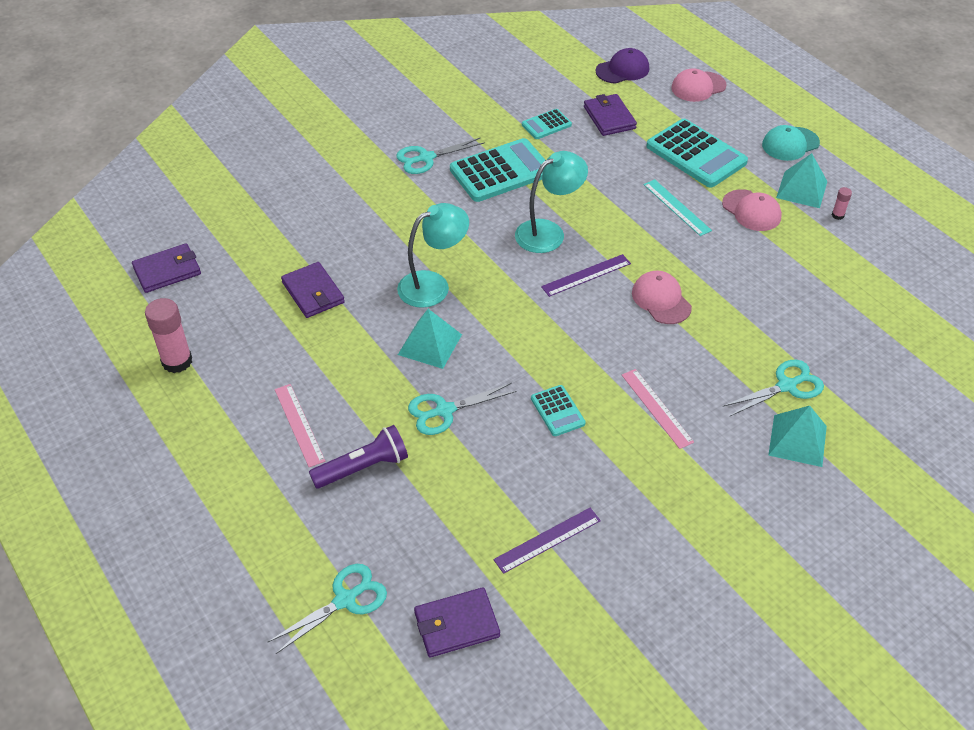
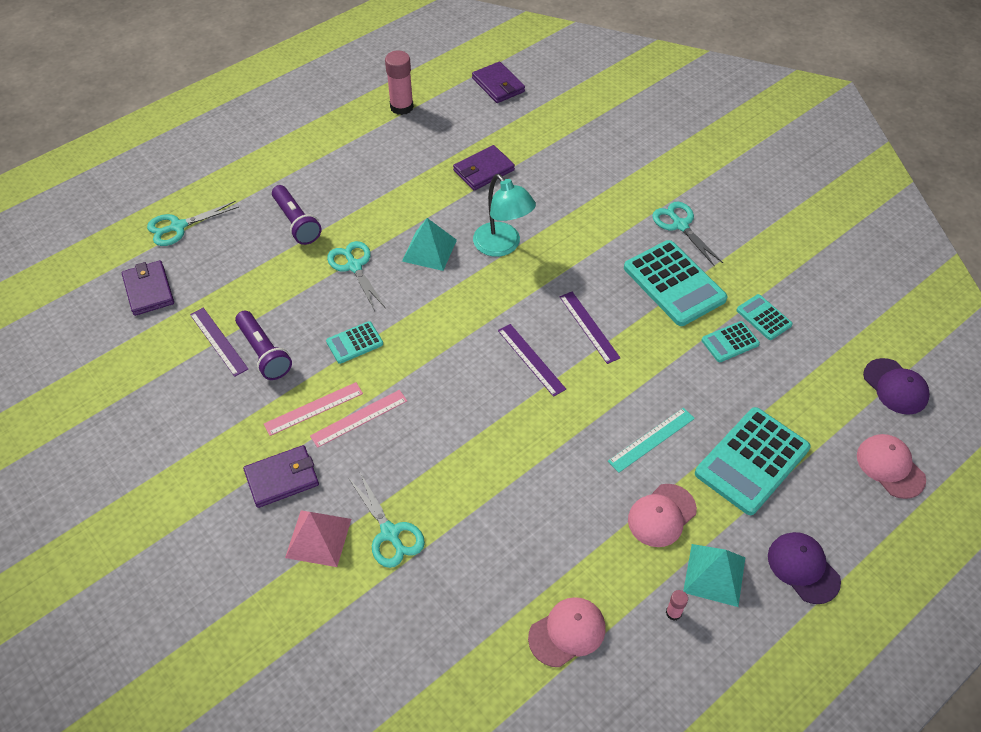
camera: 85 degrees right, 5 degrees up
(299, 424) = (339, 181): pink ruler -> pink ruler (313, 408)
(345, 600) = (178, 227): turquoise scissors -> turquoise scissors turned 105 degrees clockwise
(548, 232) = (589, 327): turquoise lamp -> purple ruler
(567, 493) = (264, 353): none -> purple flashlight
(572, 148) = (730, 342): none -> turquoise calculator
(609, 117) = (795, 374): purple wallet -> purple wallet (282, 478)
(661, 300) = (503, 423): pink cap -> pink cap (567, 632)
(790, 144) = (803, 568): turquoise cap -> purple cap
(797, 440) = (318, 538): turquoise pyramid -> pink pyramid

